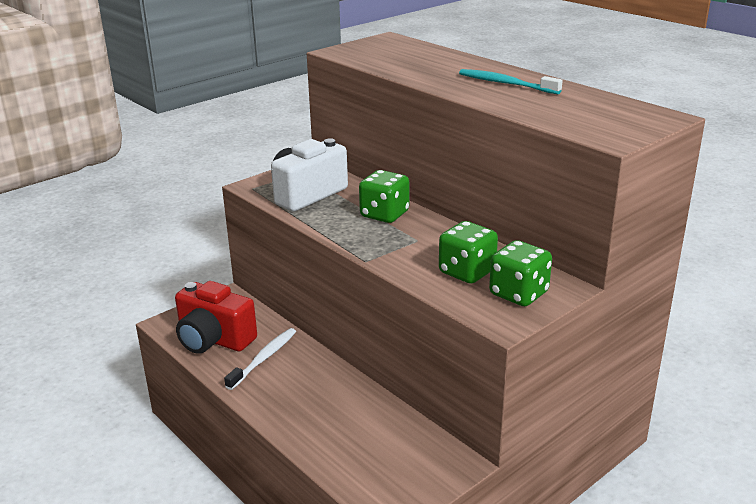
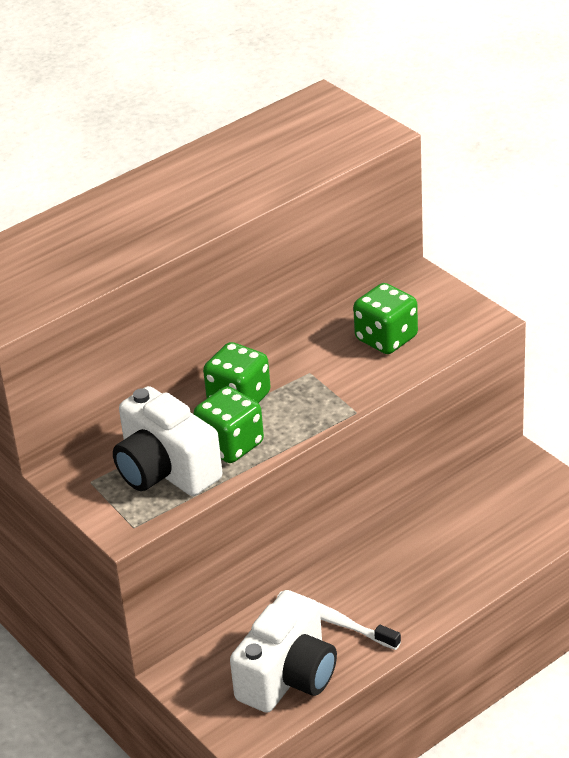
camera: 85 degrees left, 10 degrees up
(214, 340) = (288, 676): red camera -> white camera
(506, 84) = (194, 184): turquoise toothbrush -> none
(518, 294) = (431, 307): green dice -> green dice (231, 445)

